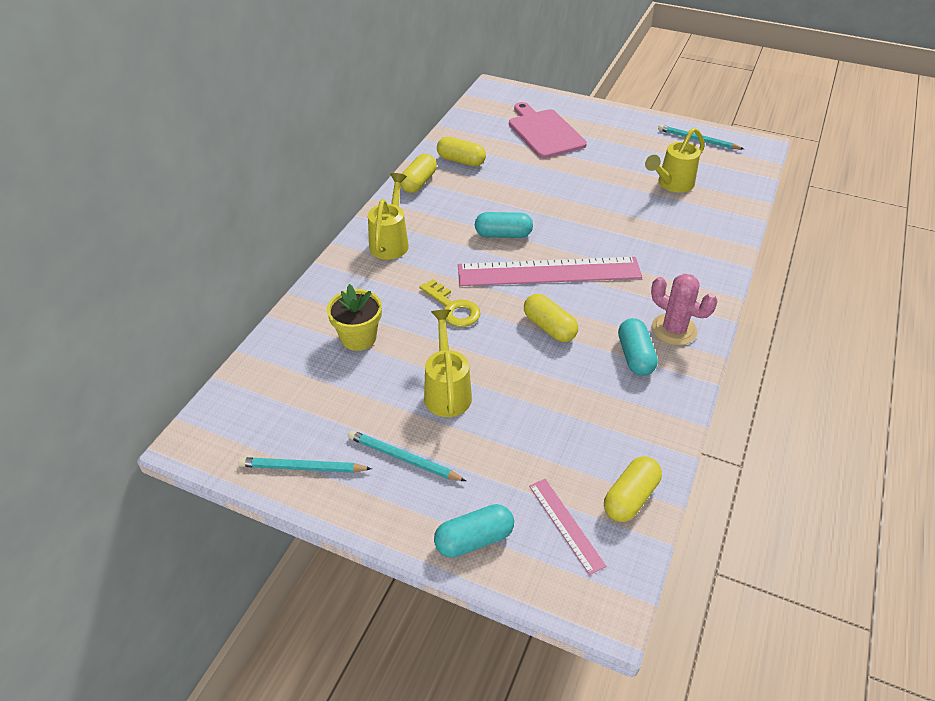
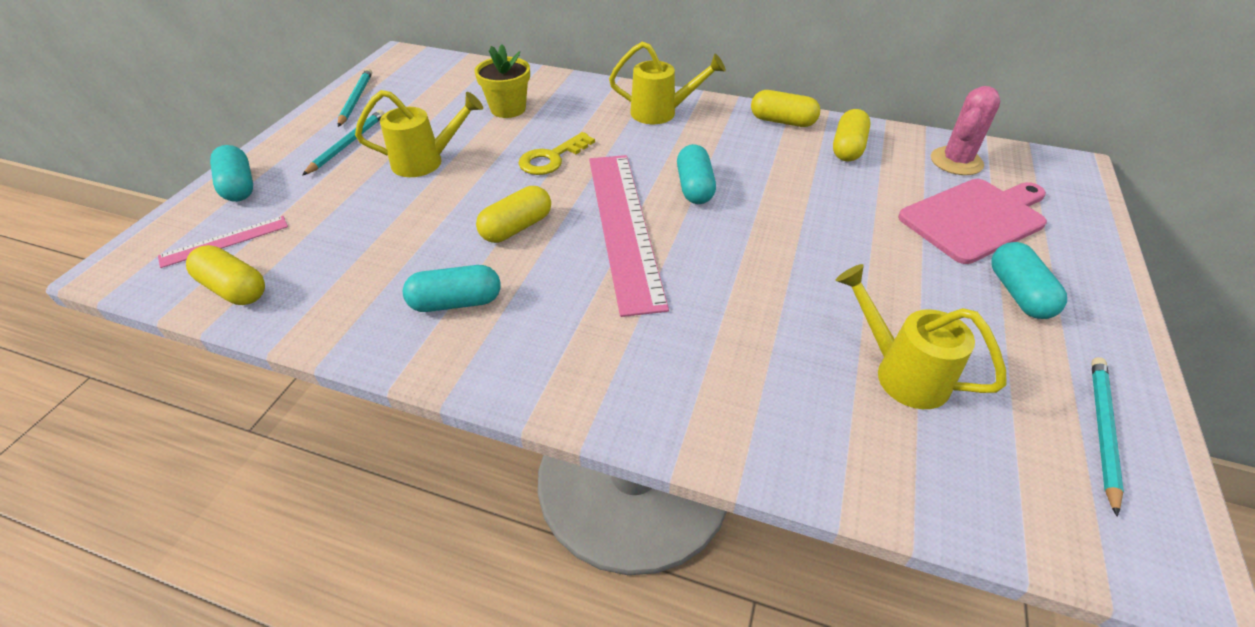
camera: 85 degrees right, 0 degrees up
(610, 136) = (1018, 293): none -> turquoise capsule
(674, 330) = (505, 346): pink cactus -> pink cactus (956, 161)

